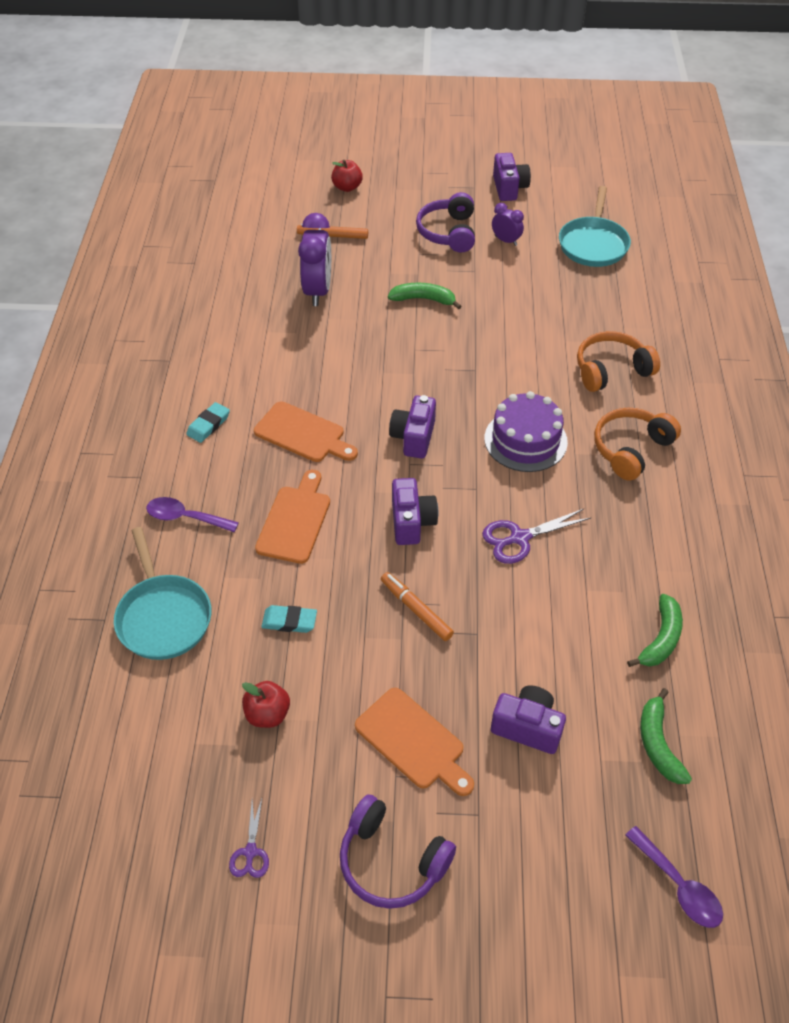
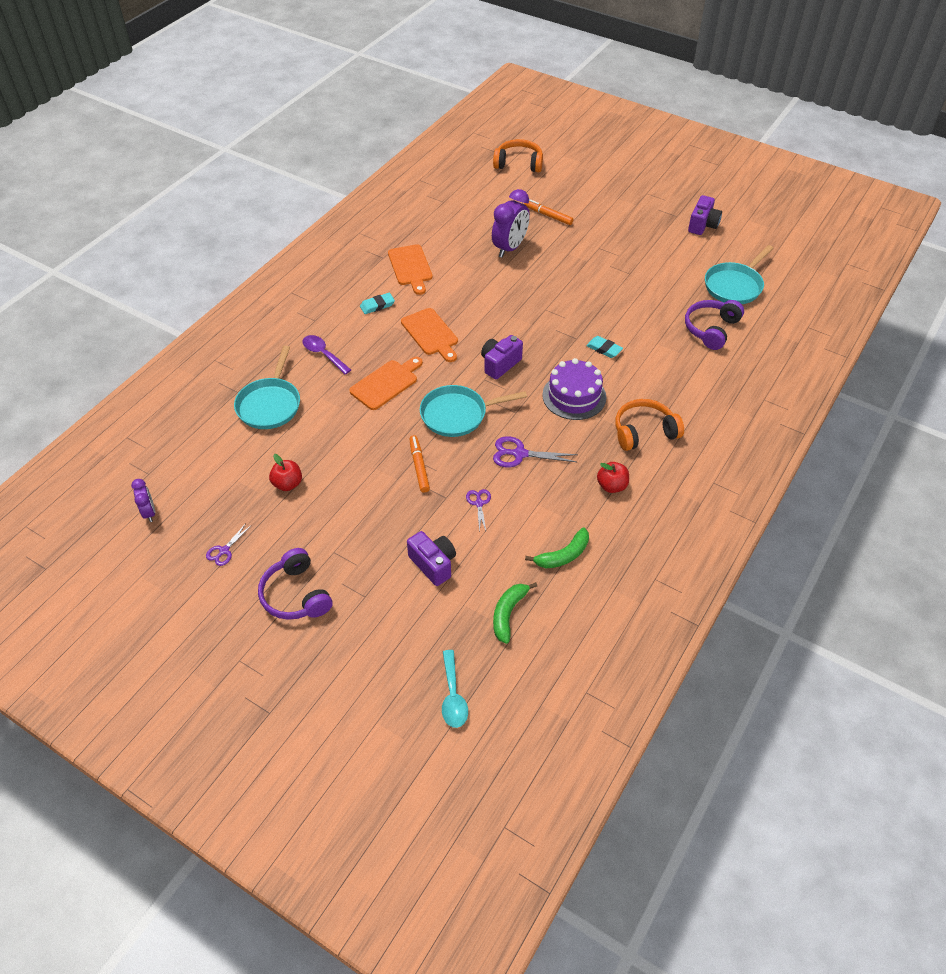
camera: 30 degrees right, 0 degrees up
(289, 621) = (338, 439): turquoise eraser -> turquoise eraser (604, 349)
(347, 187) = (584, 186): red apple -> red apple (611, 486)
(411, 522) = (457, 414): purple camera -> turquoise pan
(413, 741) = (358, 538): orange cutting board -> orange cutting board (410, 267)
(423, 299) = (577, 279): green banana -> none
(448, 232) = (632, 241): purple headphones -> purple headphones (711, 329)
(506, 241) = (669, 261): purple clock -> purple clock (149, 512)
(521, 622) = (479, 503): none -> purple scissors
(611, 370) = (674, 375): orange headphones -> orange headphones (518, 164)
(678, 886) = (453, 696): purple spoon -> turquoise spoon

